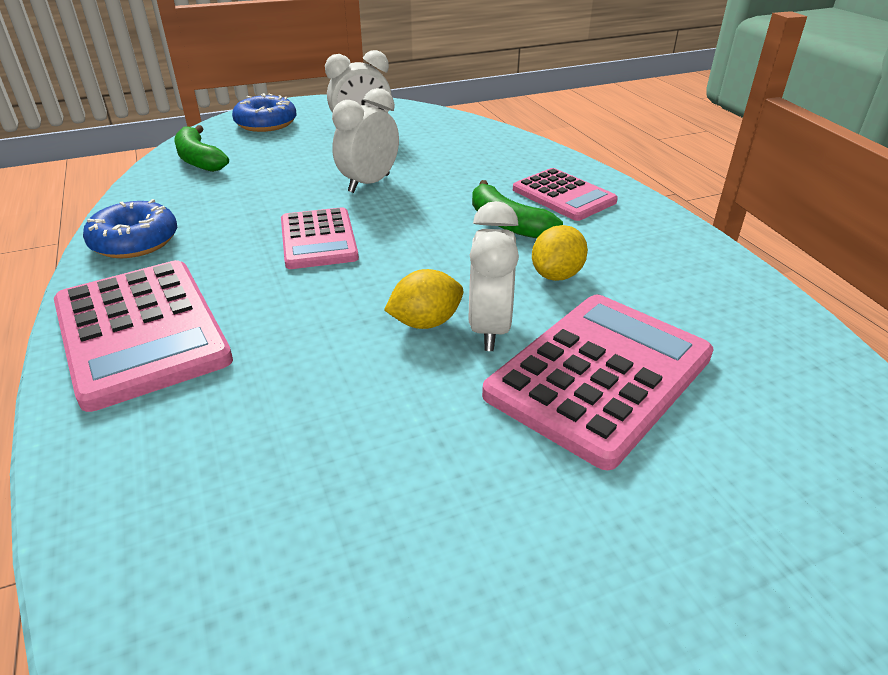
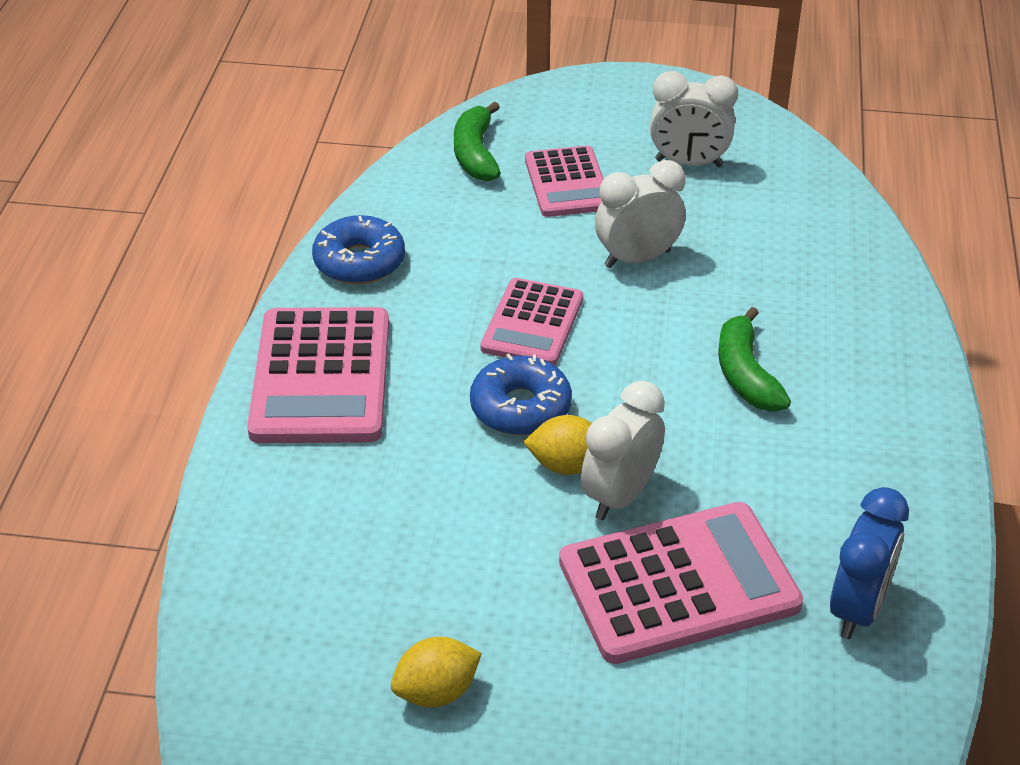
camera: 30 degrees right, 5 degrees up
(266, 123) = (583, 110): blue donut -> blue donut (520, 408)
(557, 275) = (738, 462): yellow lemon -> yellow lemon (436, 692)
(563, 196) = (847, 357): pink calculator -> pink calculator (567, 183)
(745, 339) = (858, 609): none -> blue clock

